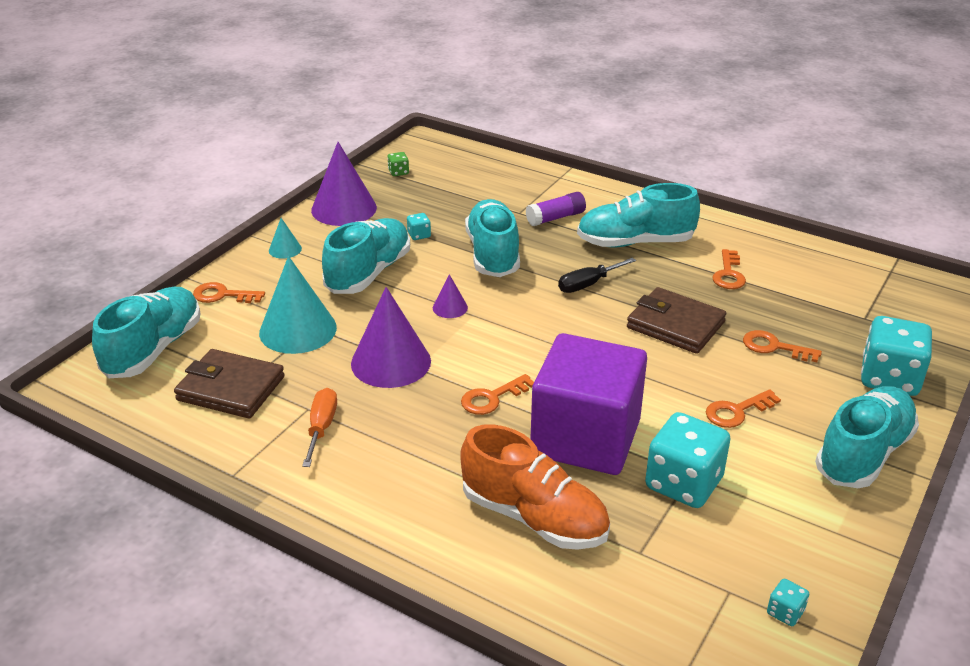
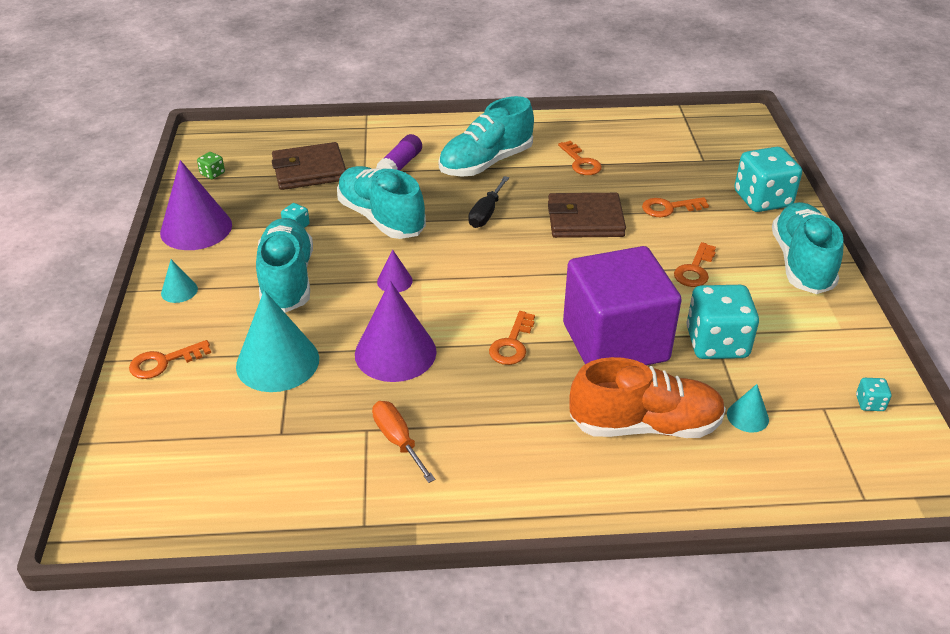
camera: 35 degrees left, 5 degrees up
(154, 349) = (149, 448): turquoise shoe -> none
(230, 388) = (273, 447): brown wallet -> brown wallet (309, 170)
(640, 559) = (747, 416): none -> turquoise cone

